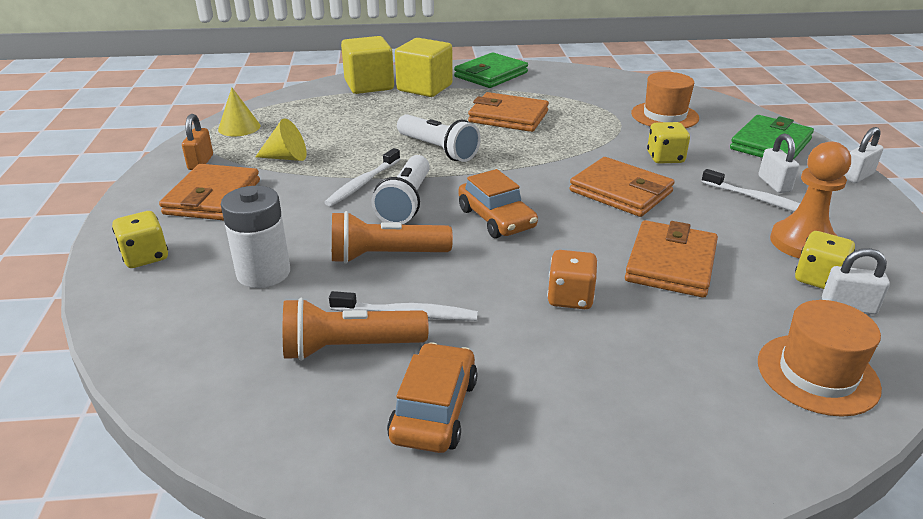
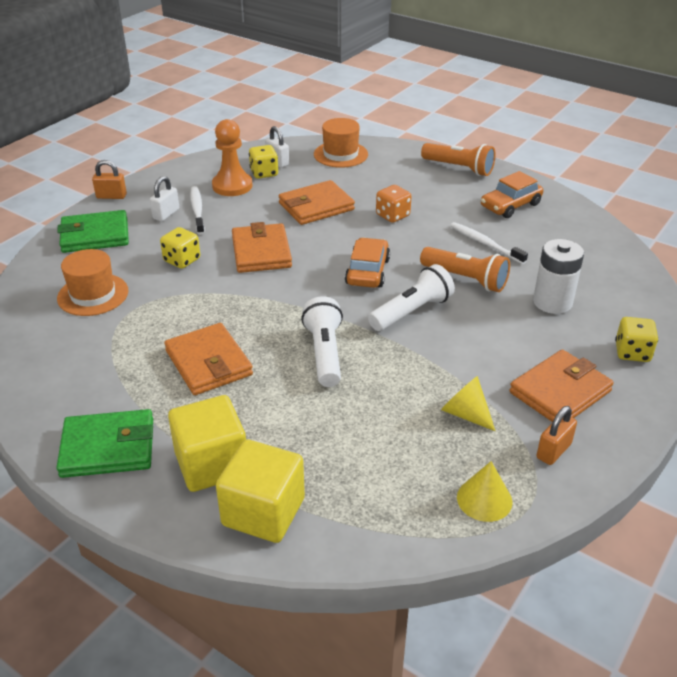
camera: 140 degrees left, 5 degrees up
(349, 348) = (529, 241): orange flashlight -> orange flashlight (459, 168)
(362, 183) = (425, 346): white toothbrush -> none
(857, 176) = (111, 196): white padlock -> orange padlock

